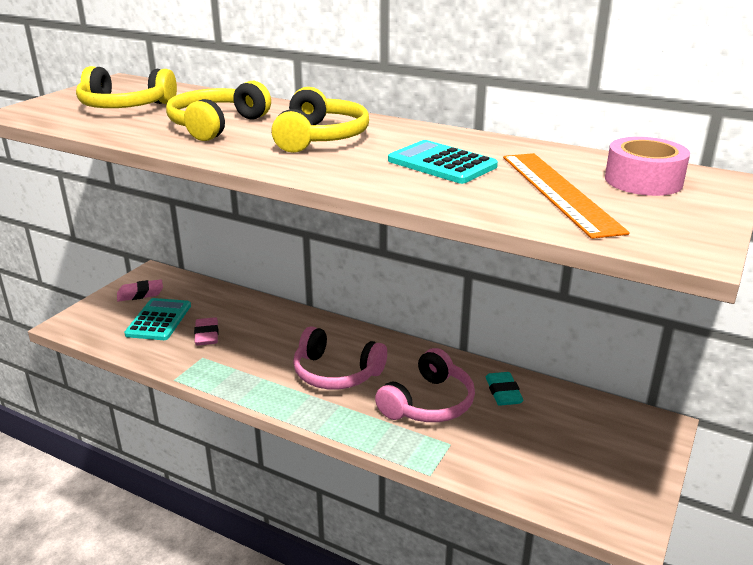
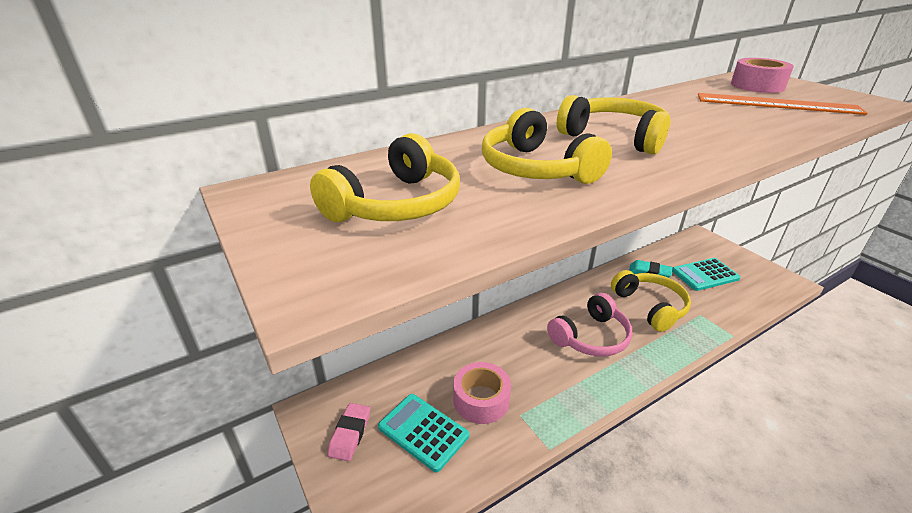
camera: 60 degrees left, 5 degrees up
(207, 335) = (481, 400): pink eraser -> pink tape
(428, 403) = (650, 306): pink headphones -> yellow headphones
(442, 163) = (707, 117): turquoise calculator -> turquoise calculator (705, 275)

